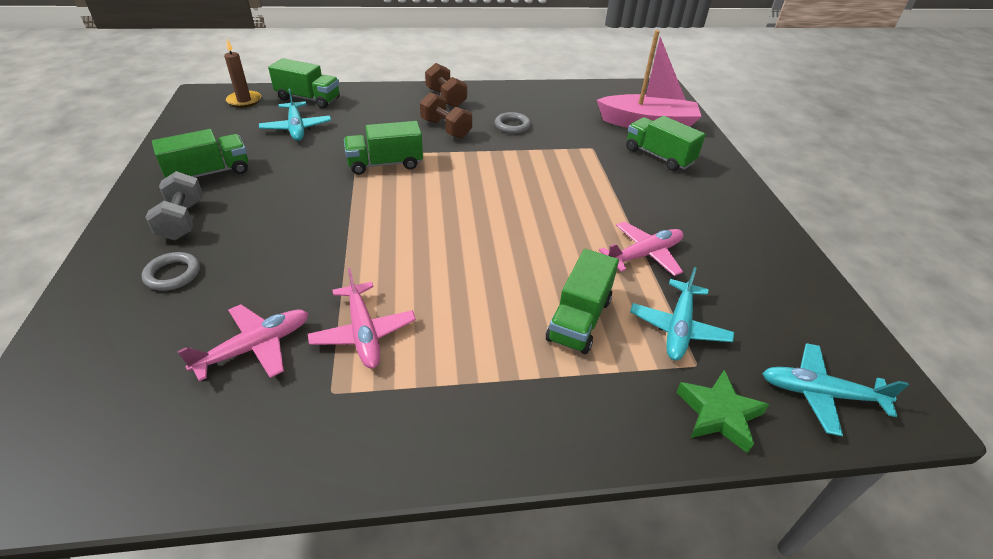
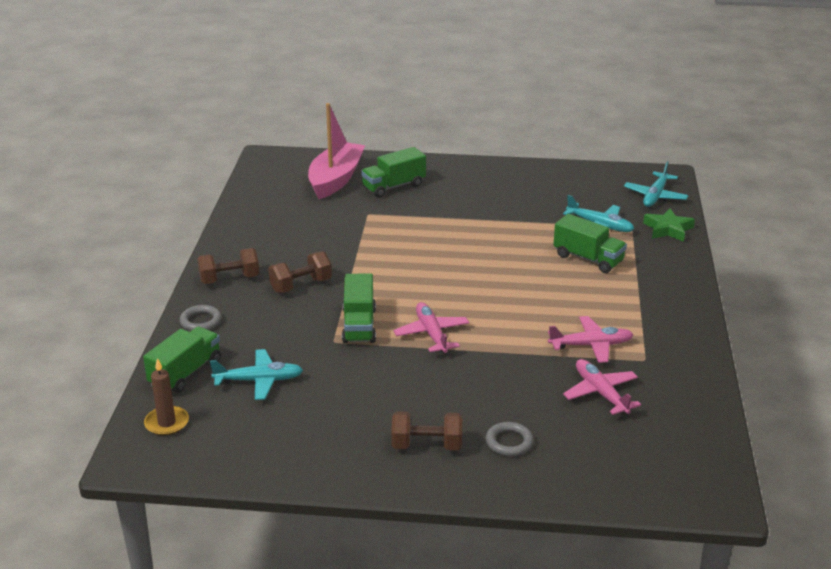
camera: 75 degrees left, 10 degrees down
(182, 221) = (427, 445): grey dumbbell -> brown dumbbell
(209, 173) = (340, 436): green truck -> none
(512, 126) = (310, 248): grey ring -> grey ring (200, 321)
(644, 255) = (525, 221): pink plane -> pink plane (432, 334)

